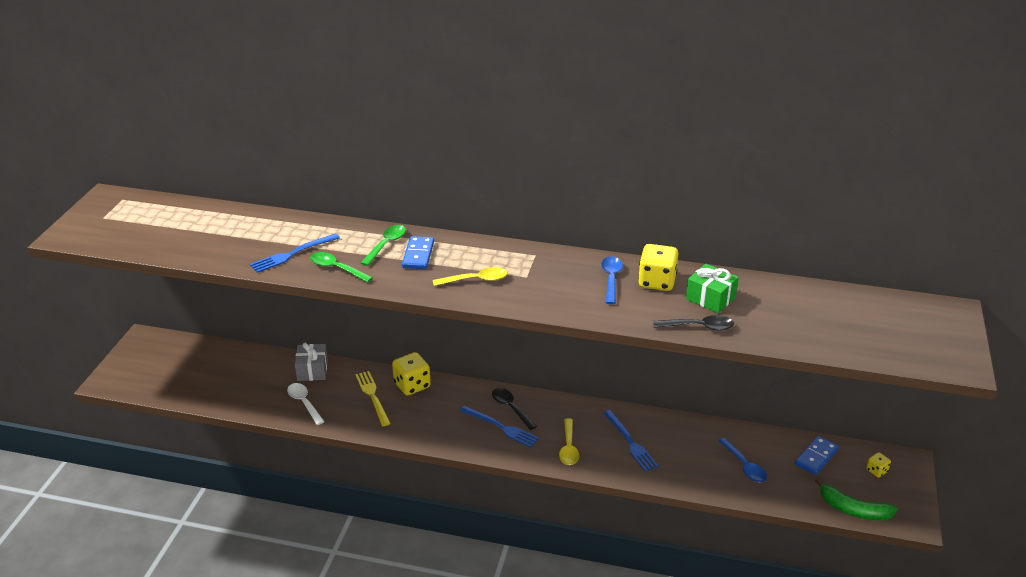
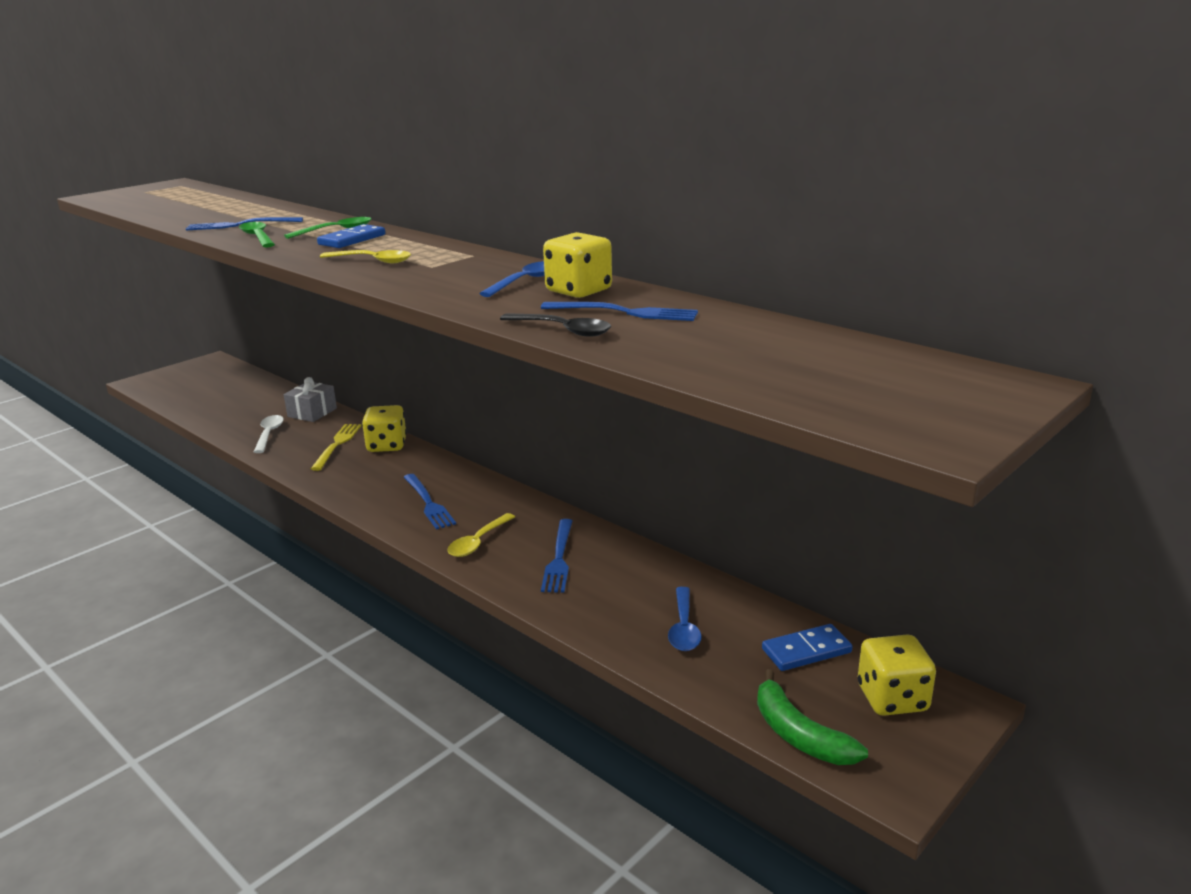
camera: 30 degrees right, 10 degrees down
(511, 408) = (461, 489): black spoon -> none
(710, 298) = (625, 312): green gift -> blue fork
(876, 471) = (892, 698): yellow dice -> yellow dice, size x1.94

